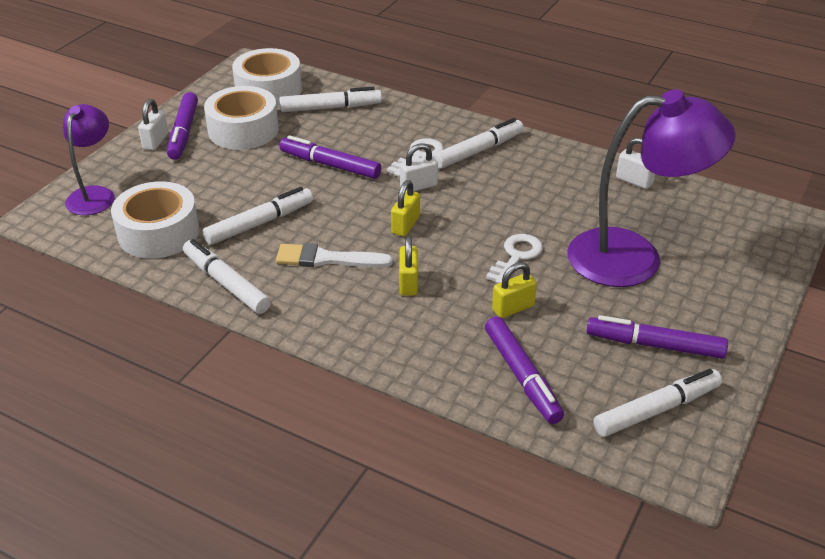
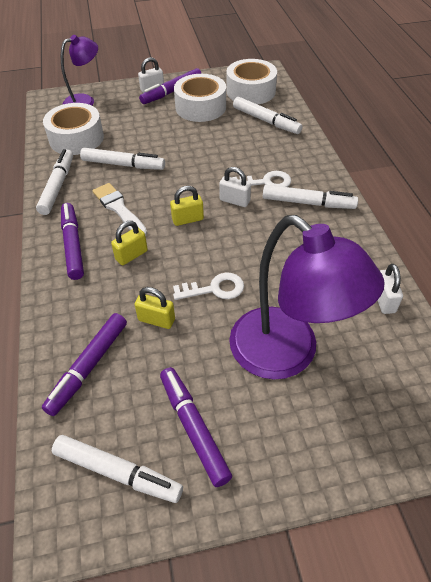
camera: 50 degrees right, 10 degrees up
(330, 165) = (209, 155): purple marker -> purple marker (73, 245)

